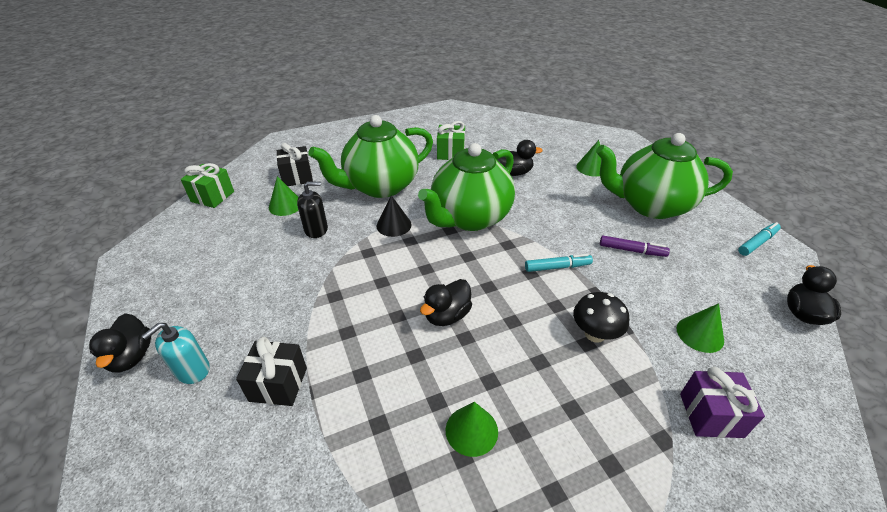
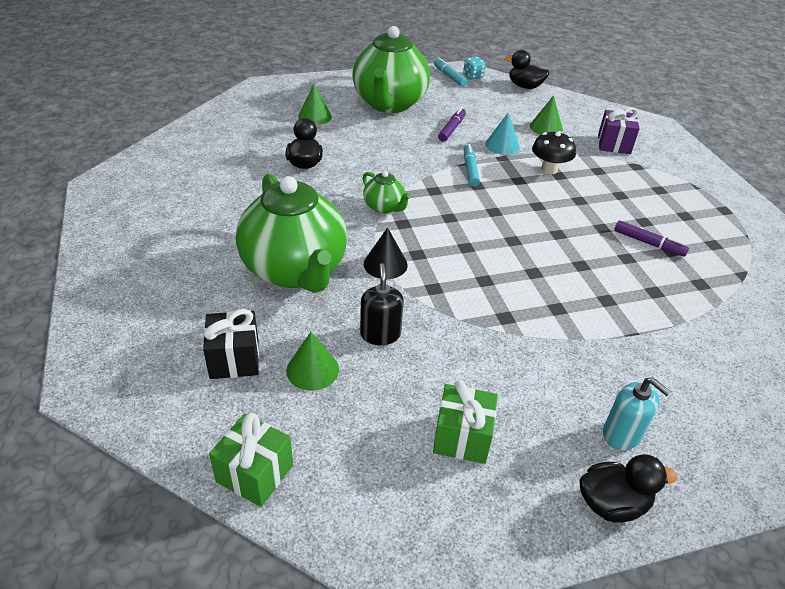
camera: 85 degrees left, 0 degrees up
(278, 384) = (627, 358): black gift -> none
(447, 315) = (532, 241): black duck -> none
(451, 153) = (236, 202): green gift -> green gift (462, 437)
(469, 218) = (384, 207): green teapot -> green teapot, size x0.44
(471, 430) = (648, 243): green cone -> purple marker
(624, 291) = (502, 145): none -> turquoise cone
(780, 262) = (473, 76): none -> turquoise dice

